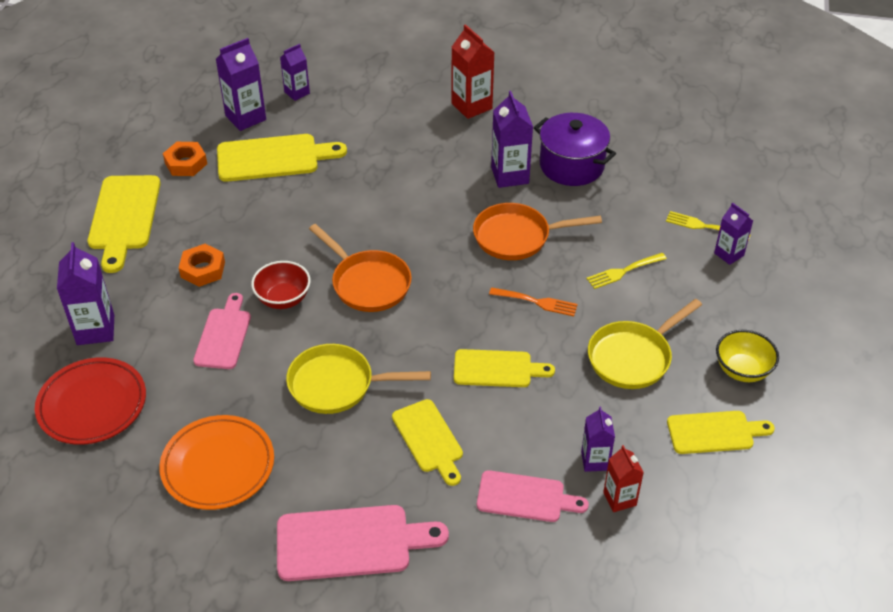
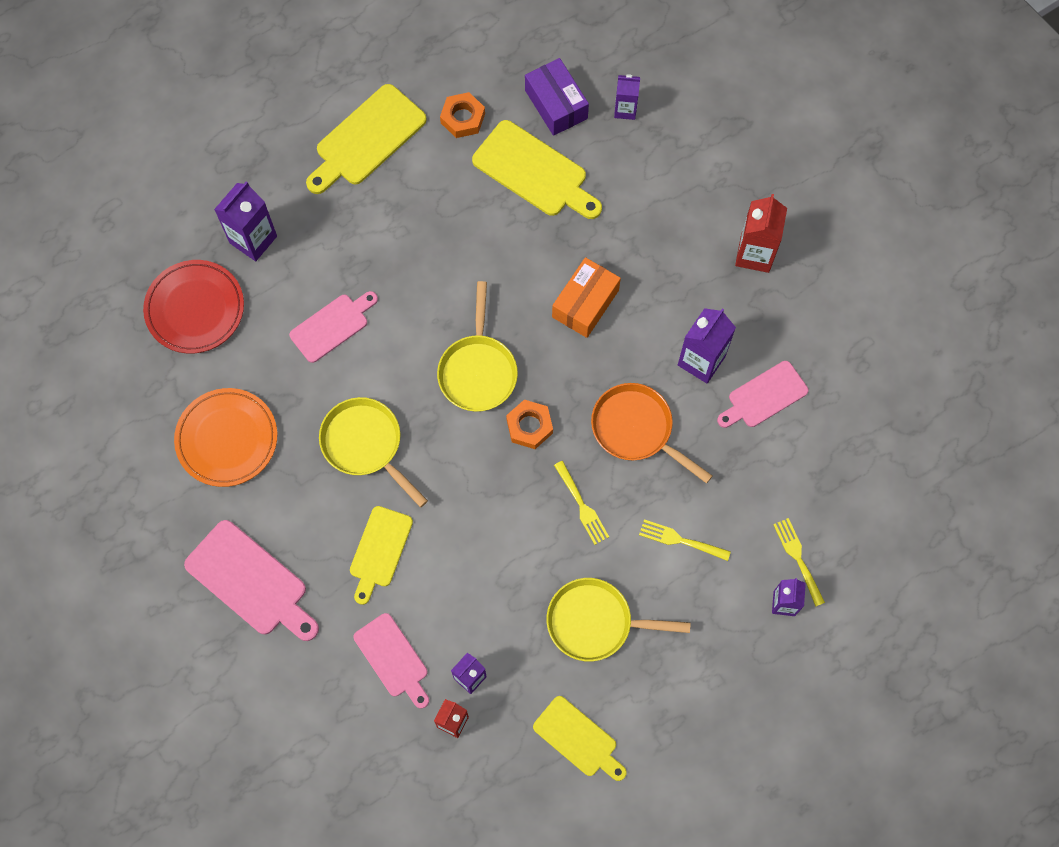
camera: 45 degrees right, 25 degrees up
(203, 269) = (375, 247): orange nut -> orange nut (529, 426)
(245, 118) = (556, 104): purple carton -> purple box
(283, 299) = (404, 329): red bowl -> none
(367, 283) = (478, 370): orange pan -> yellow pan
(396, 198) = (585, 303): none -> orange box
(497, 369) = (487, 537): yellow cutting board -> none
(537, 302) = (582, 506): orange fork -> yellow fork
(571, 165) = (764, 396): purple pot -> pink cutting board
(742, 370) = (662, 711): yellow bowl -> none

